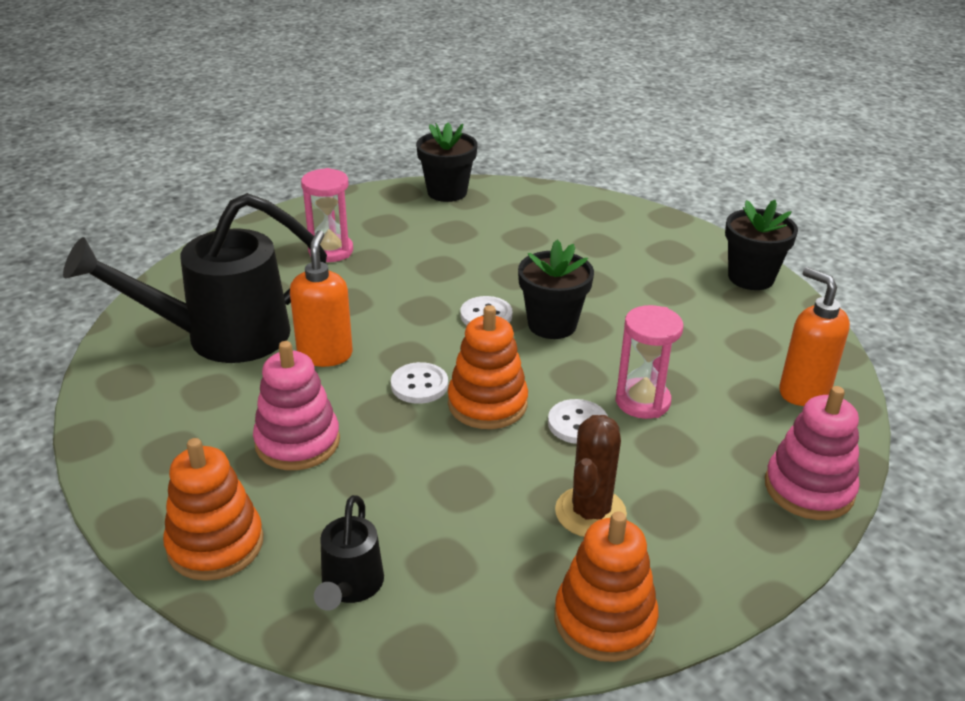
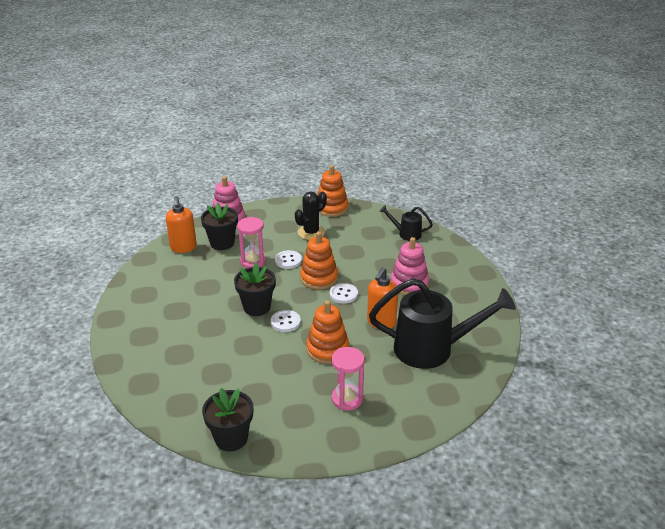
camera: 155 degrees left, 0 degrees up
(215, 544) = (450, 256): orange stacking toy -> orange stacking toy (327, 349)
(350, 586) = (406, 234): black watering can -> black watering can turned 105 degrees counterclockwise
(590, 512) = (311, 232): brown cactus -> black cactus
(751, 278) = (126, 305): black flower pot -> black flower pot (222, 243)

